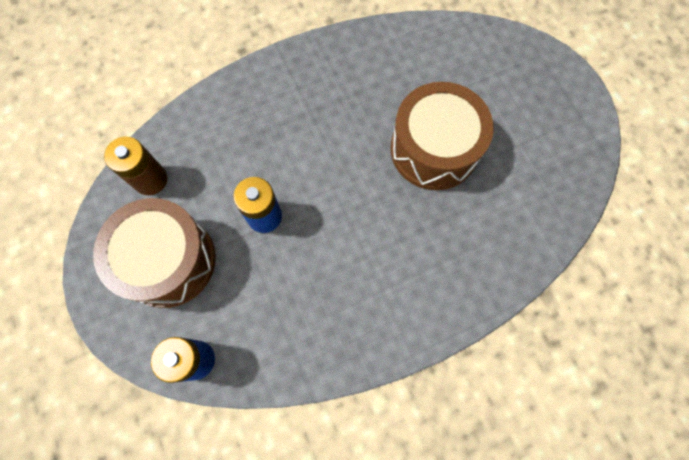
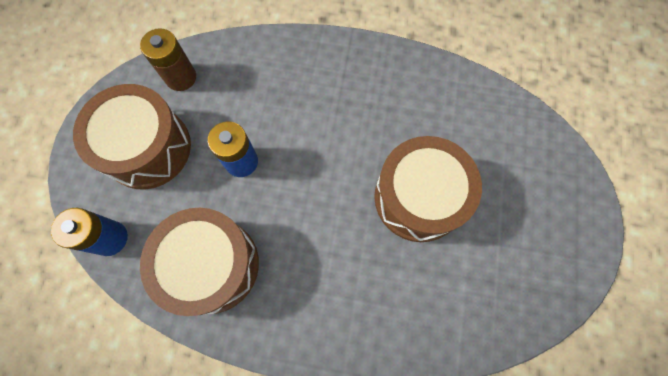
camera: 35 degrees right, 0 degrees up
(306, 318) = (212, 265): none -> brown drum

